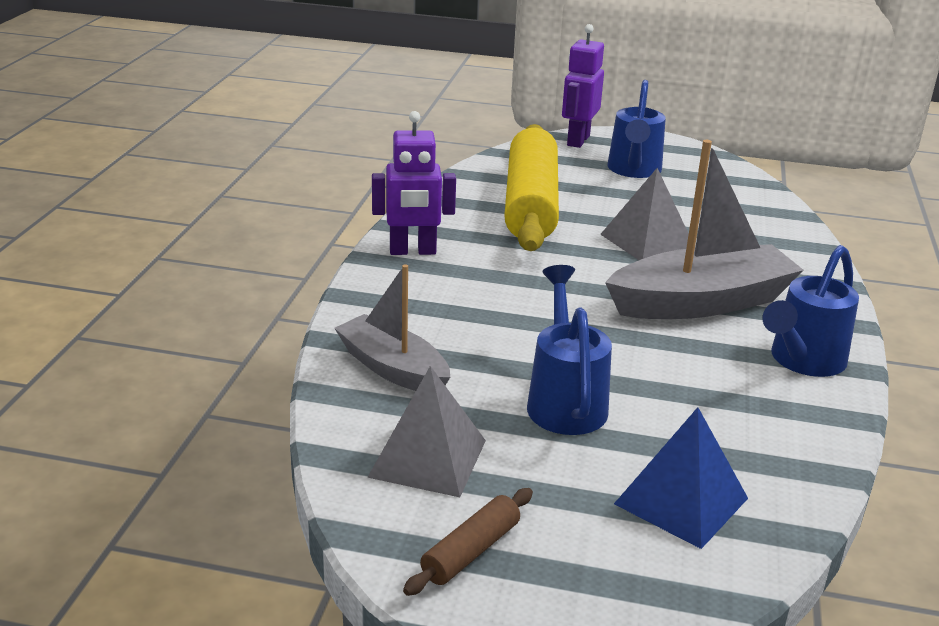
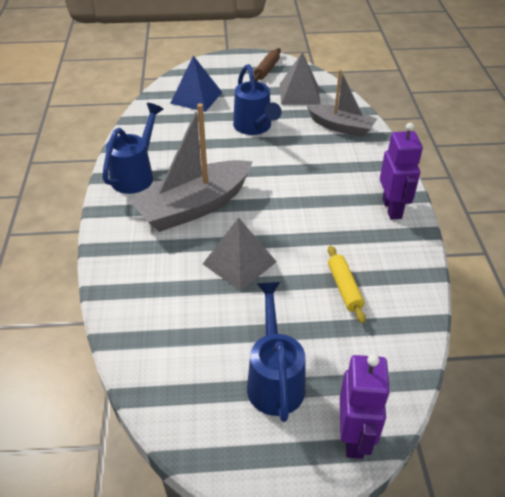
camera: 165 degrees right, 15 degrees up
(412, 251) = (392, 209): purple robot -> purple robot turned 105 degrees clockwise
(531, 204) = (344, 288): yellow rolling pin -> yellow rolling pin, size x0.42

